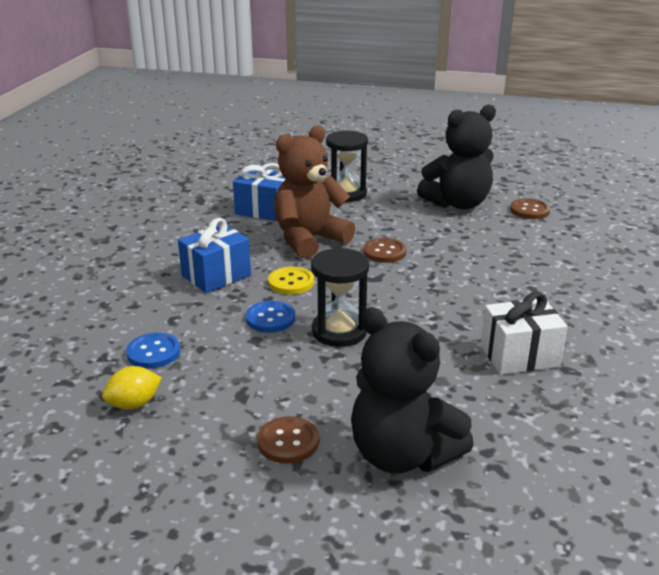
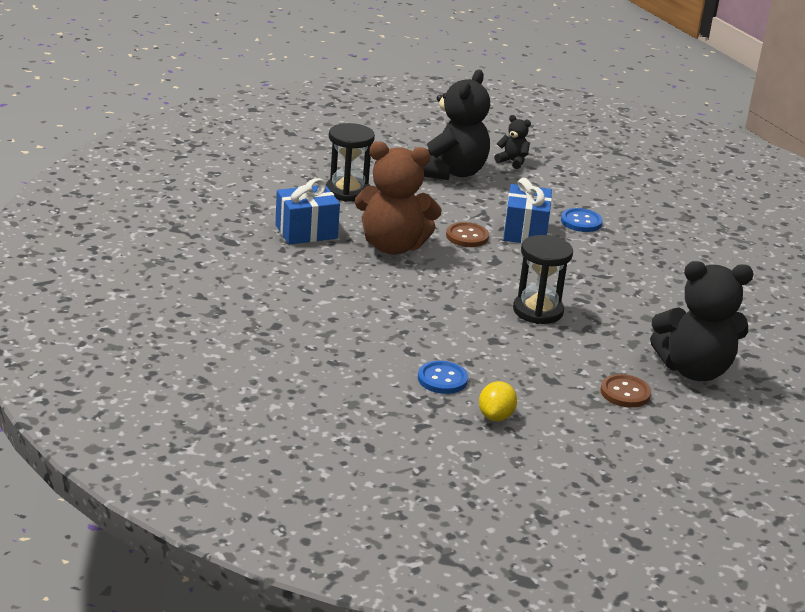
camera: 45 degrees left, 0 degrees up
(216, 275) = (376, 304): blue gift -> blue gift (525, 232)
(270, 318) = (477, 321): blue button -> blue button (581, 222)
(291, 282) = (442, 288): yellow button -> none
(309, 240) = (393, 246): brown teddy bear -> brown teddy bear turned 90 degrees counterclockwise
(519, 355) = (666, 282): white gift -> none
(529, 210) = (512, 162): brown button -> black teddy bear

